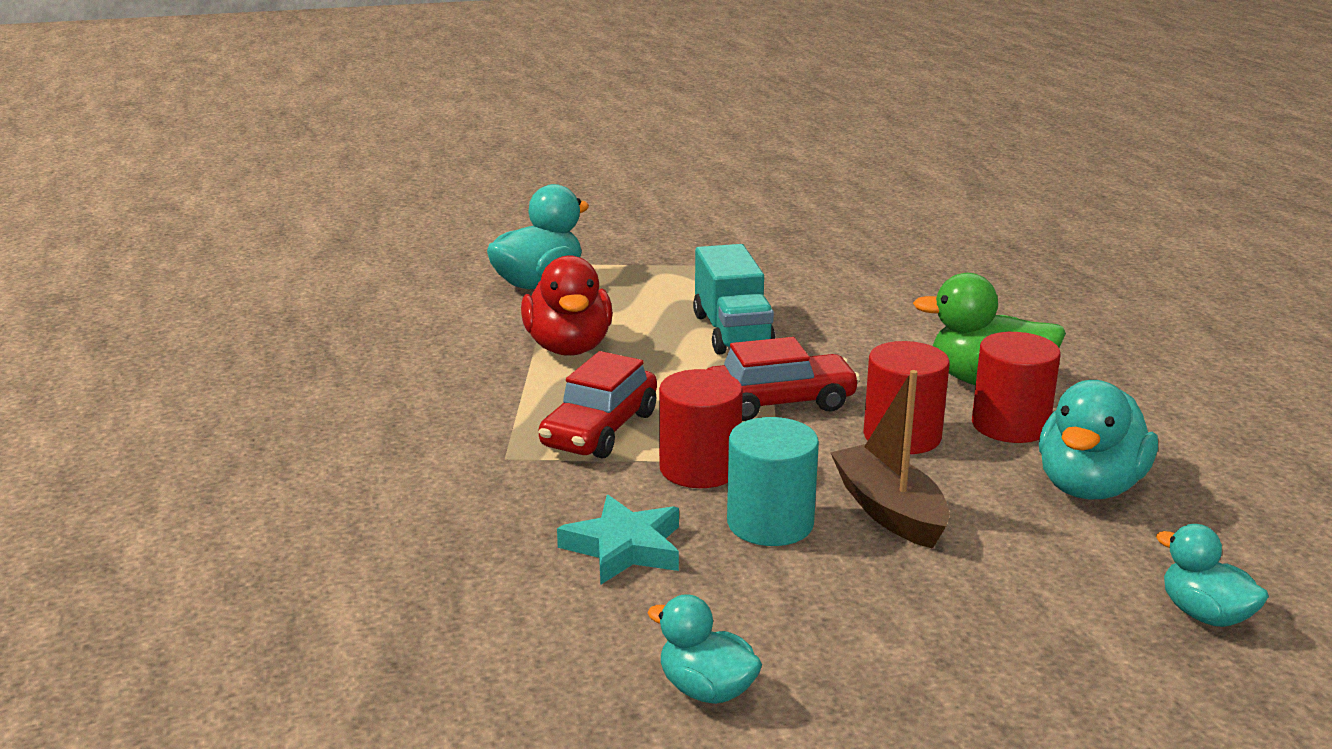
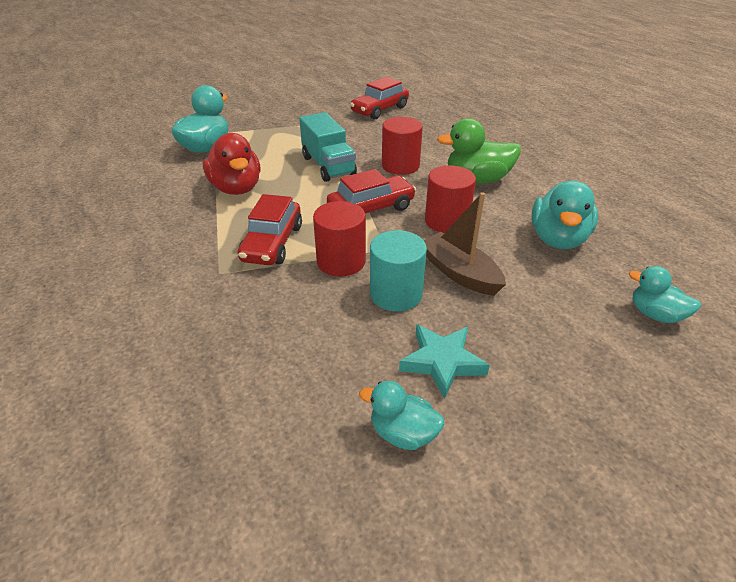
camera: 15 degrees left, 15 degrees up
(624, 548) = (314, 329): turquoise star -> turquoise star (442, 362)
(859, 255) = (380, 110): none -> red car
(1010, 425) = (500, 205): red cylinder -> red cylinder (400, 166)

